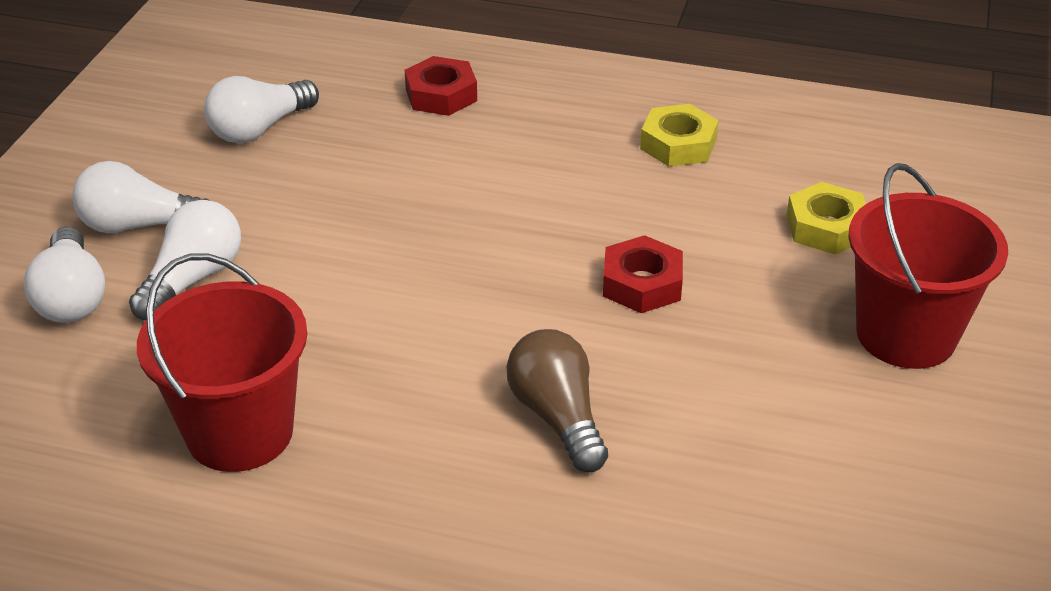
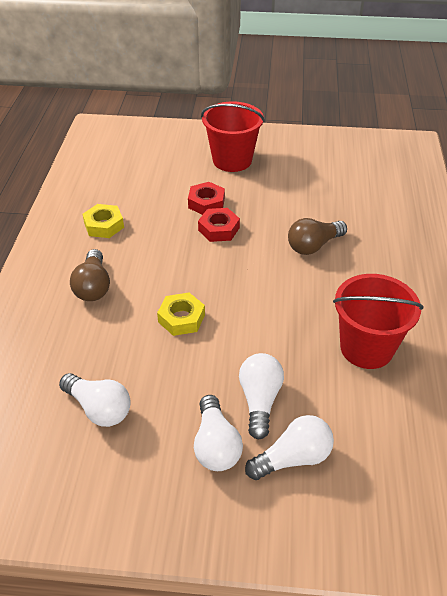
camera: 100 degrees left, 5 degrees up
(193, 279) = (259, 400): white light bulb -> white light bulb turned 75 degrees clockwise
(441, 95) = (56, 323): red nut -> red nut (206, 203)
(514, 129) = (93, 286): none -> brown light bulb
(826, 227) = (166, 179): yellow nut -> yellow nut (181, 318)

